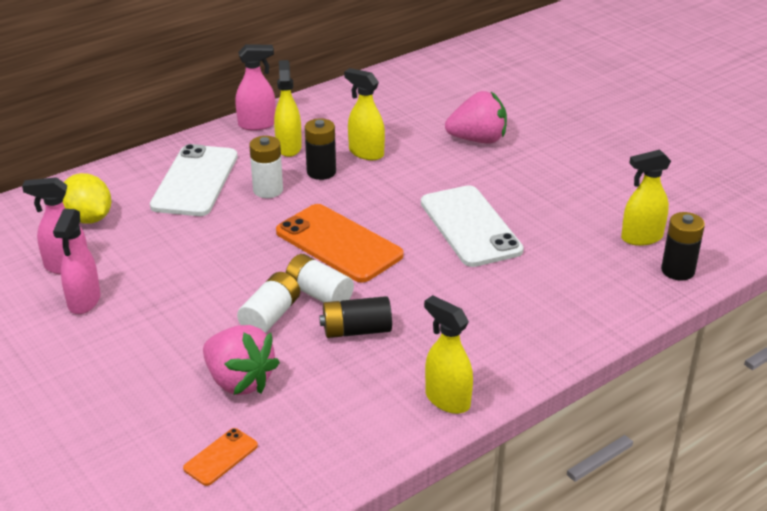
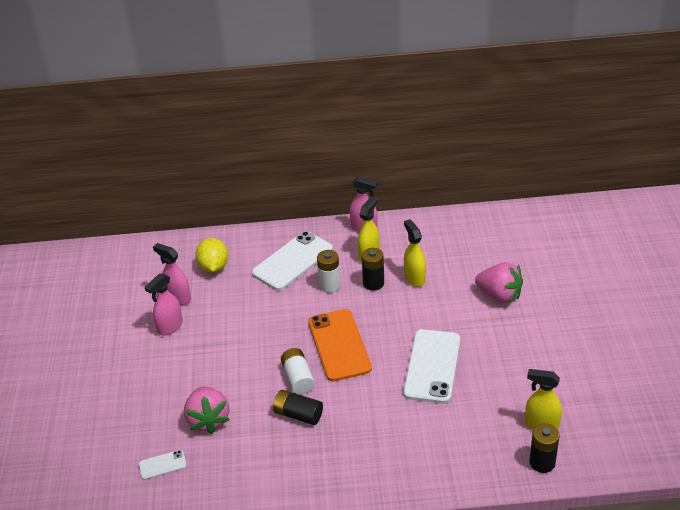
camera: 35 degrees right, 5 degrees up
(220, 457) = (162, 465): orange phone -> white phone
(270, 316) = (259, 382): white battery -> none
(447, 399) = (309, 488): yellow spray bottle -> none

